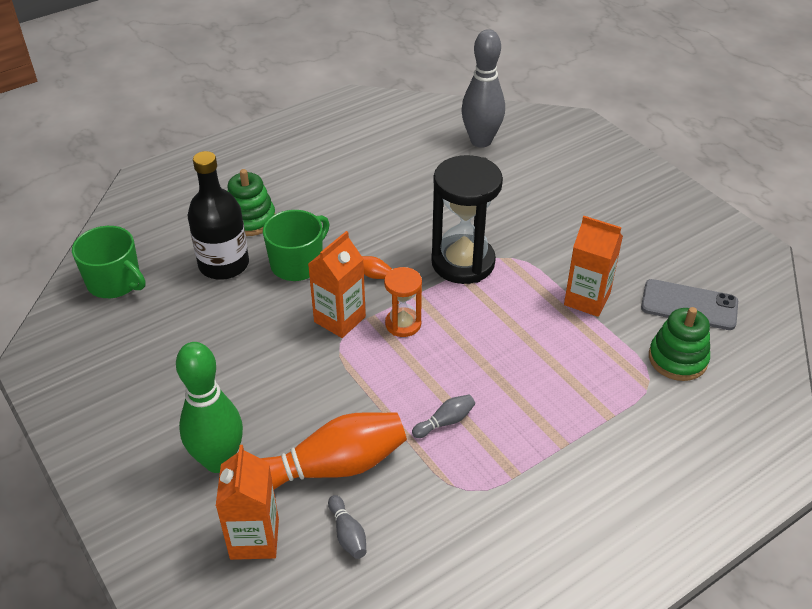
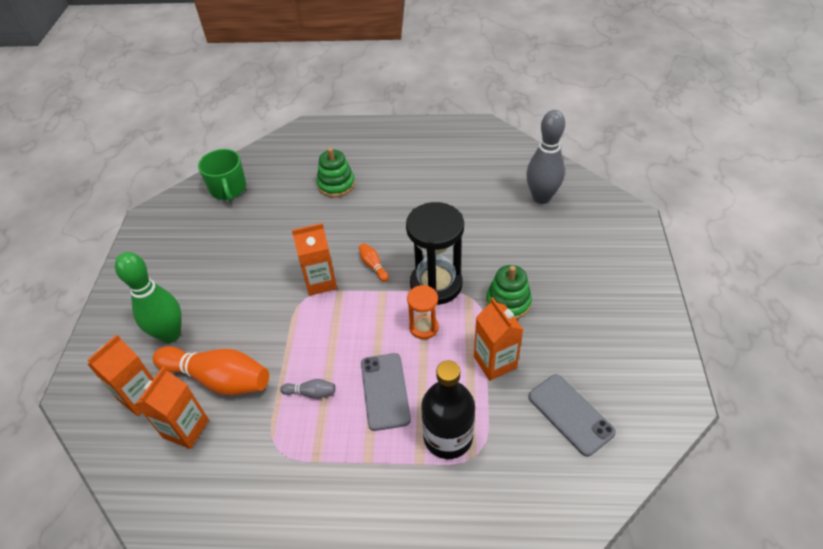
camera: 40 degrees right, 5 degrees up
(224, 264) = (293, 207): black bottle -> black bottle (448, 437)
(298, 264) = (334, 229): green mug -> none
(348, 534) = (186, 429): grey bowling pin -> orange carton
(403, 324) = (354, 307): orange hourglass -> orange hourglass (423, 327)
(515, 378) = (385, 391): none -> grey phone
(677, 359) = (515, 452): green stacking toy -> green stacking toy (508, 302)

